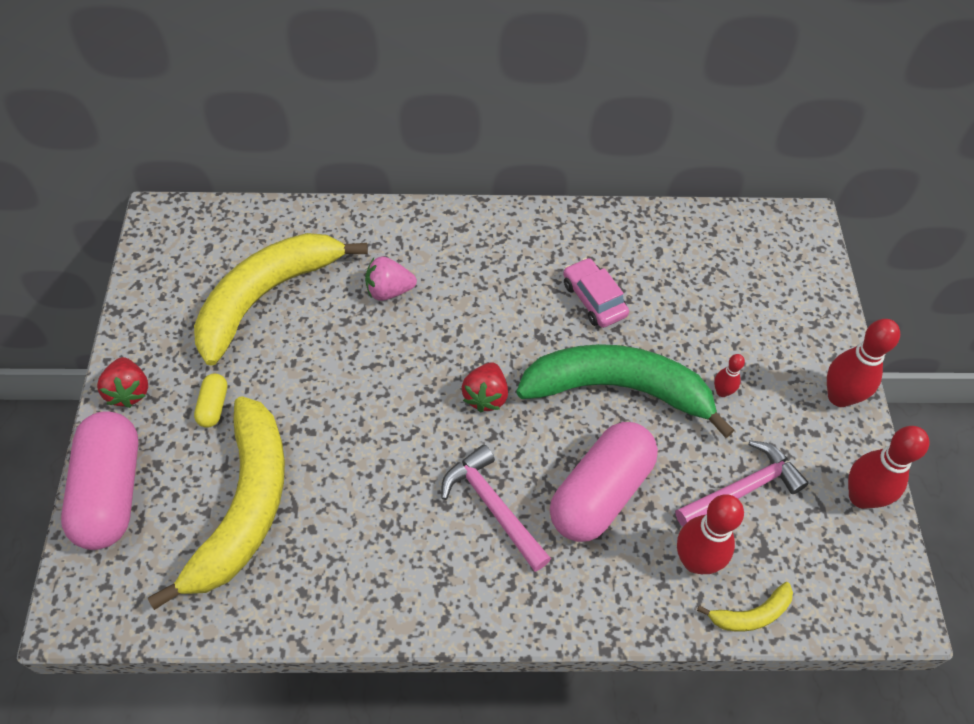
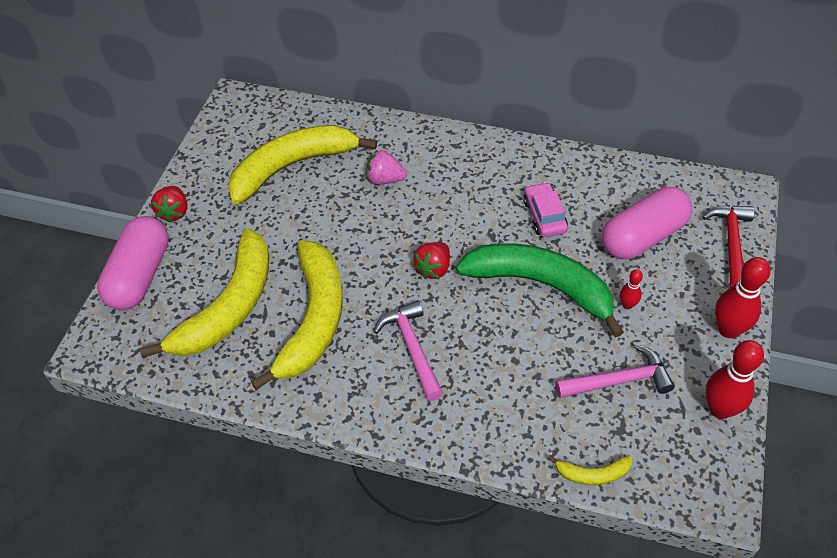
camera: 20 degrees right, 5 degrees down
(213, 406) = (229, 234): yellow capsule -> none
(359, 498) = (313, 320): none -> yellow banana
(600, 492) = (500, 357): pink capsule -> pink capsule (643, 237)
(695, 560) = (560, 424): red bowling pin -> none
(809, 290) = (731, 243): none -> red hammer

